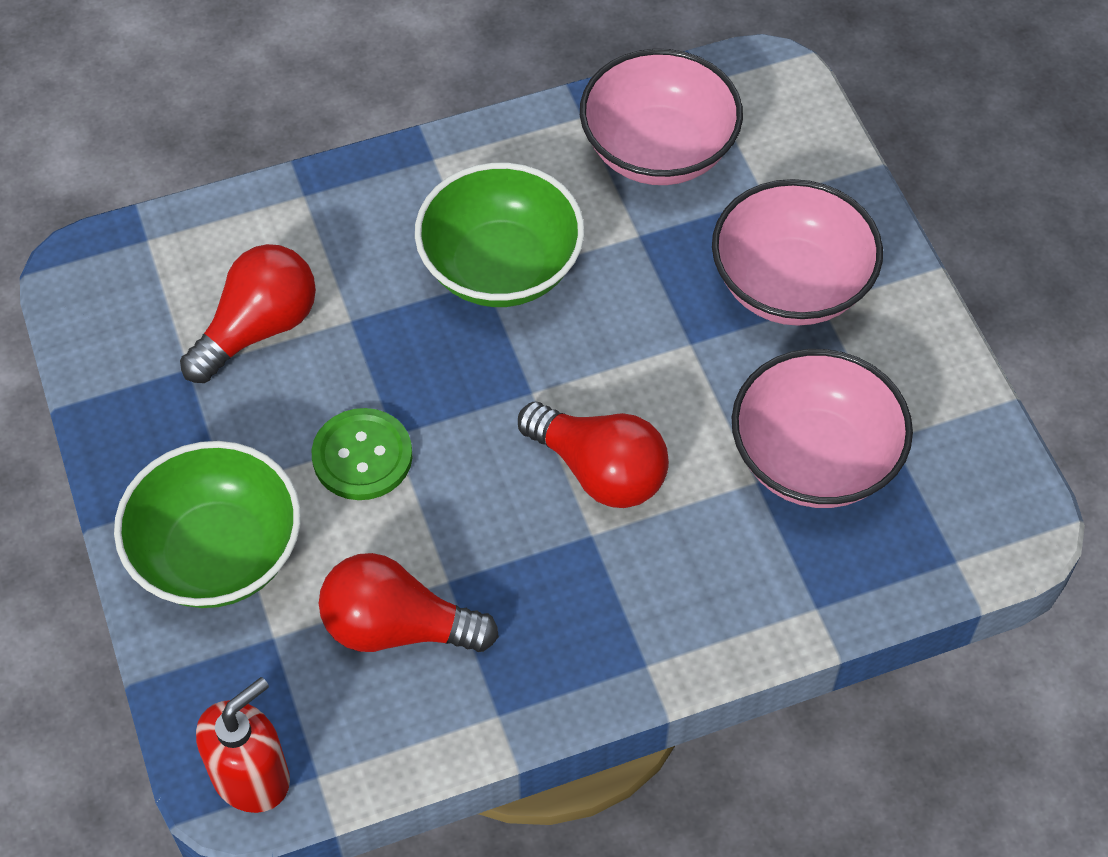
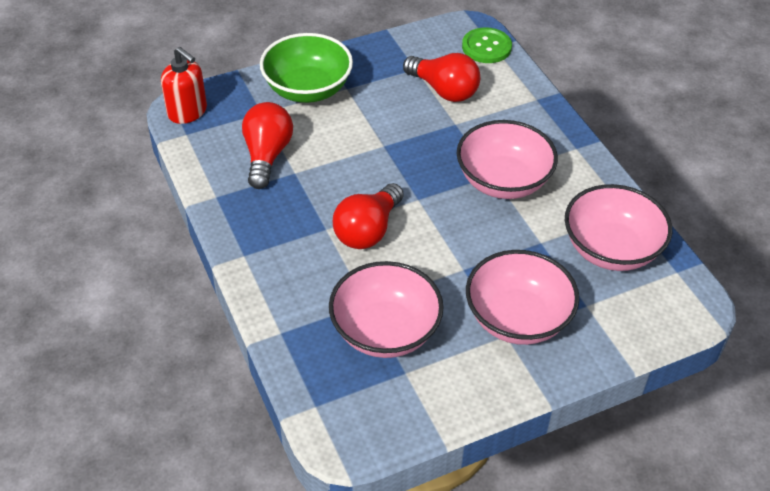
camera: 85 degrees right, 10 degrees down
(362, 456) = (368, 135): green button -> green button (486, 47)
(501, 267) = (503, 181): green bowl -> pink bowl

